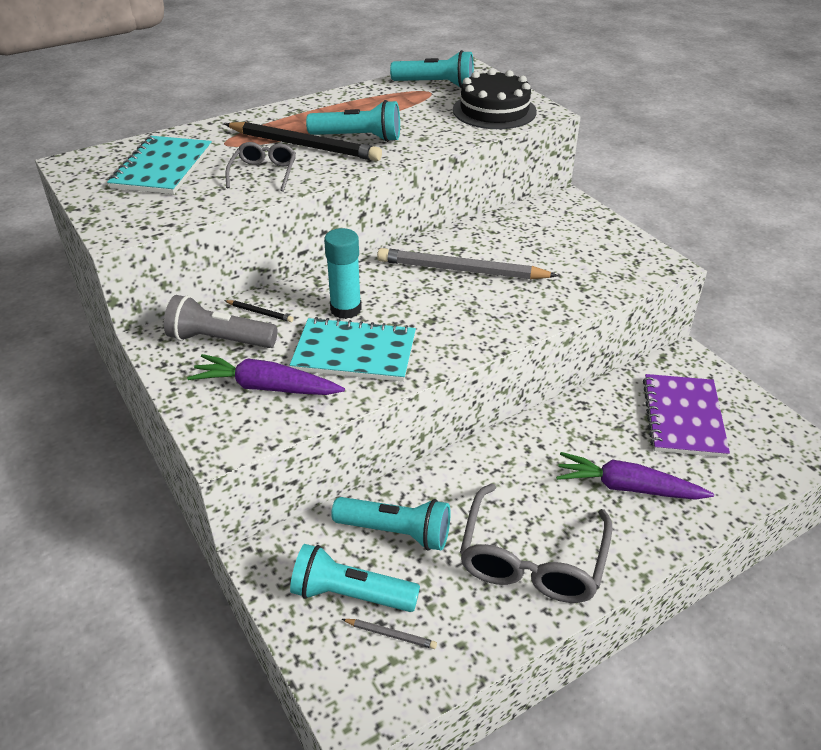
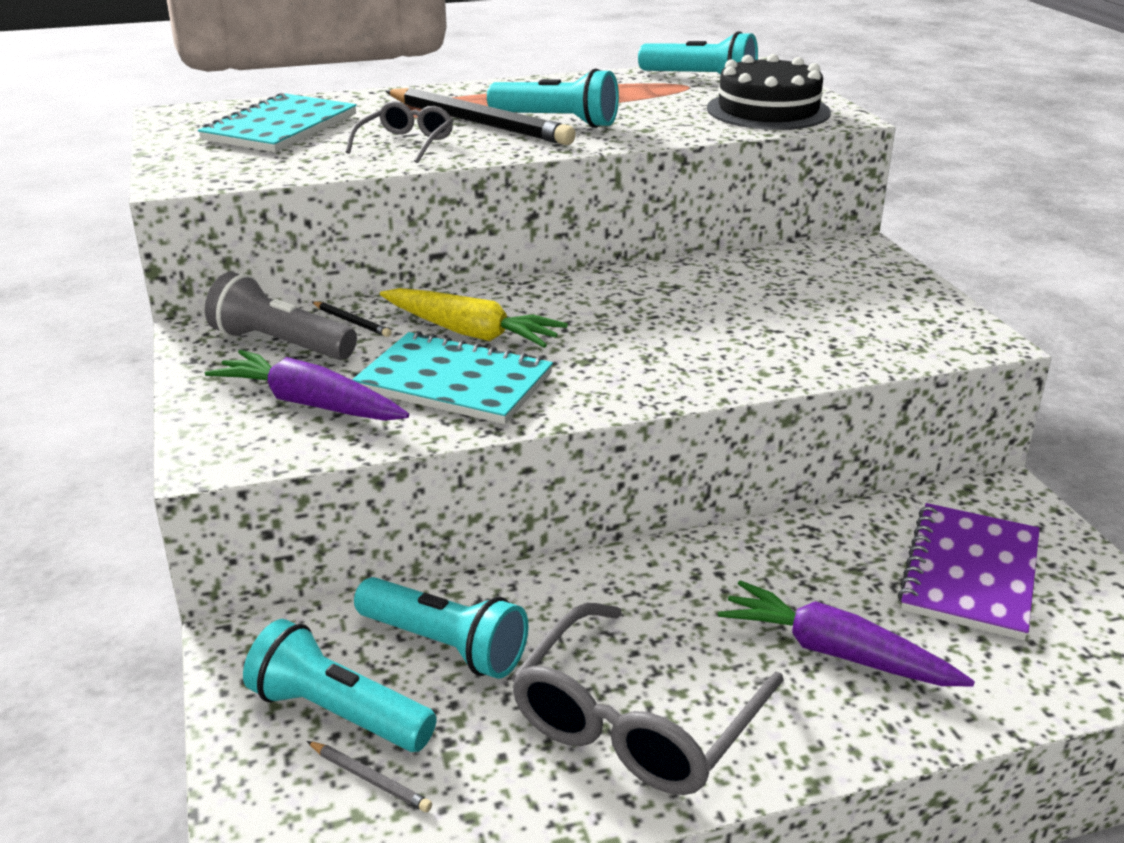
camera: 15 degrees right, 10 degrees down
(346, 309) = (470, 333): turquoise glue stick -> yellow carrot
(461, 270) = (661, 309): grey pencil -> none

